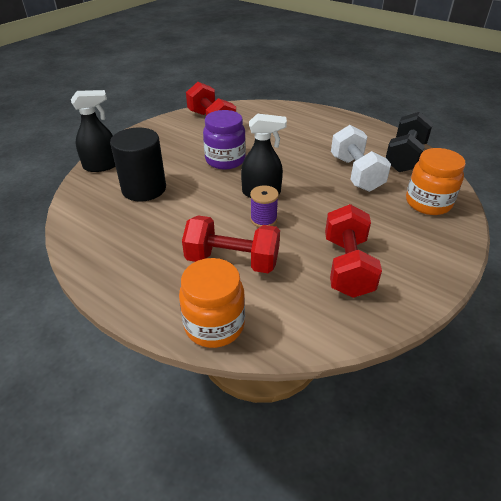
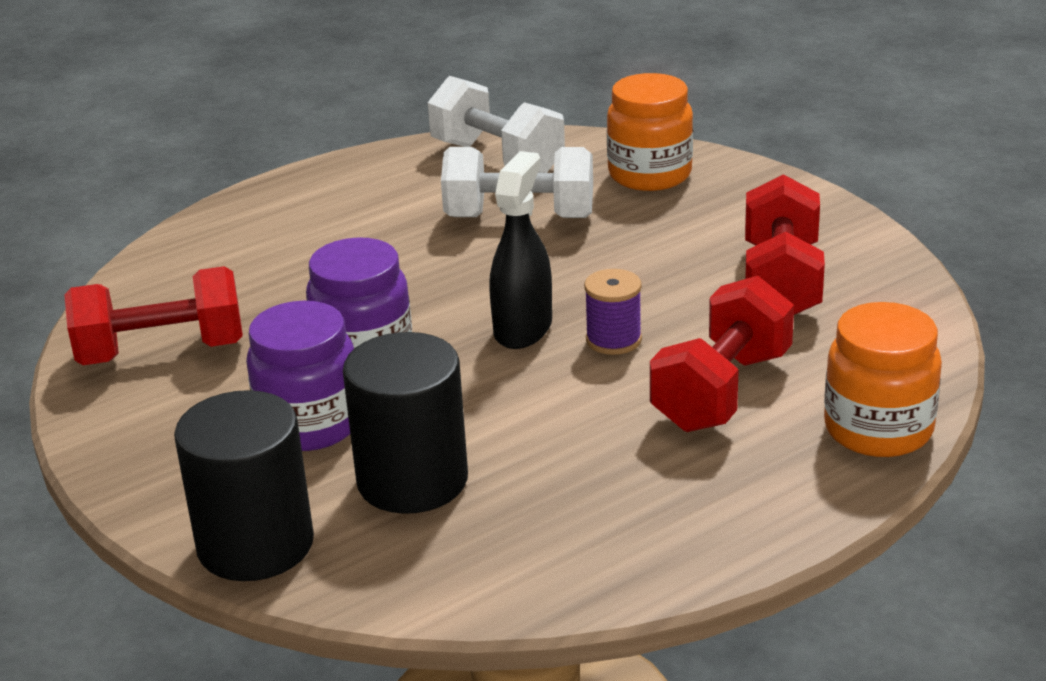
camera: 70 degrees left, 10 degrees down
(101, 166) = (255, 544): black spray bottle -> black cylinder
(175, 159) = (310, 425): none -> purple jar
(347, 266) = (781, 282): red dumbbell -> red dumbbell turned 75 degrees clockwise
(405, 157) = (497, 158): black dumbbell -> white dumbbell

